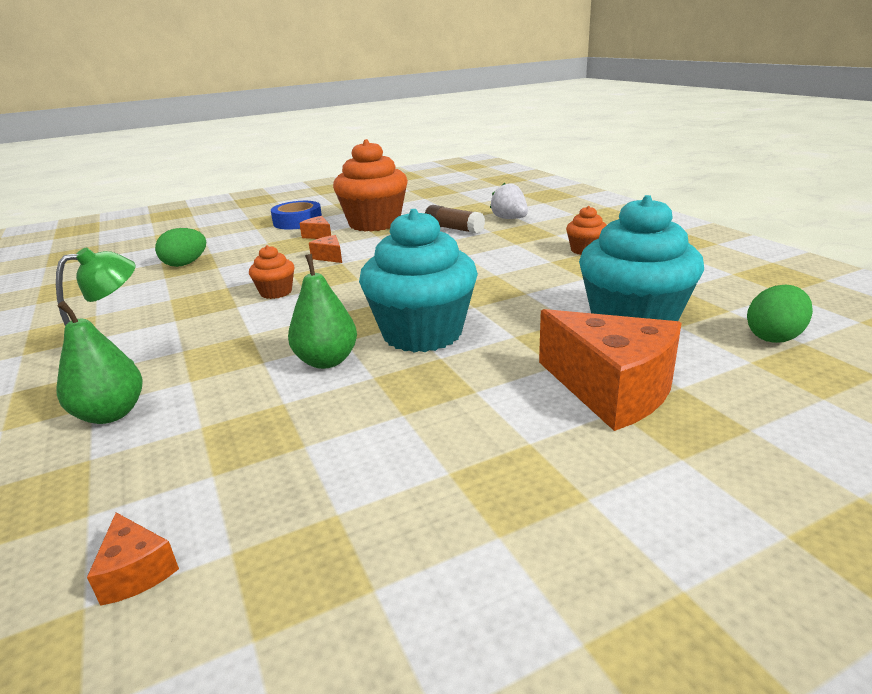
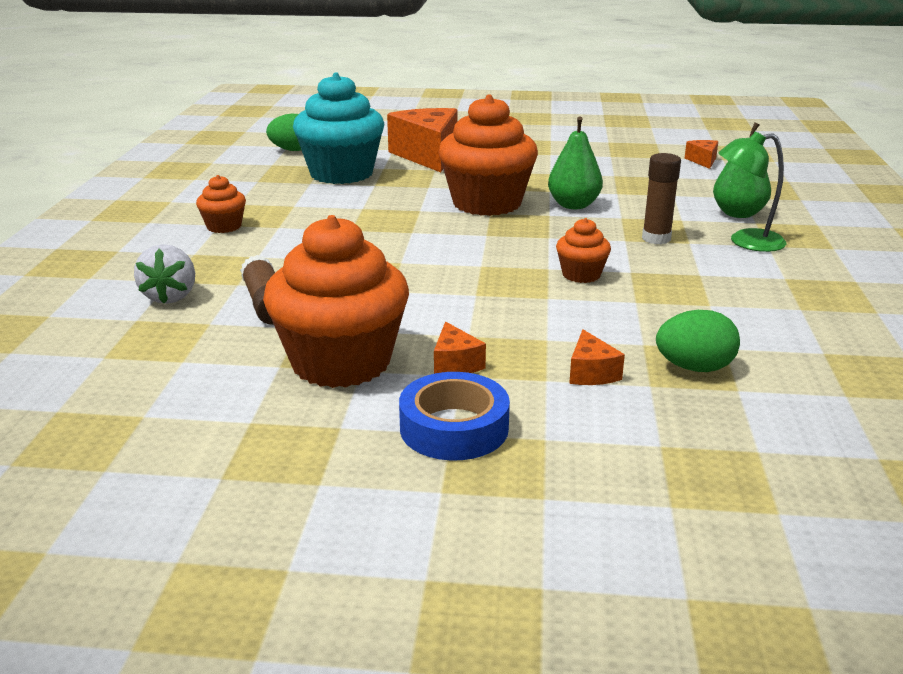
camera: 150 degrees left, 0 degrees up
(218, 344) = (656, 238): none -> brown glue stick
(329, 257) = (481, 308): orange cheese -> orange cheese (591, 373)
(422, 333) = (487, 203): turquoise cupcake -> orange cupcake

